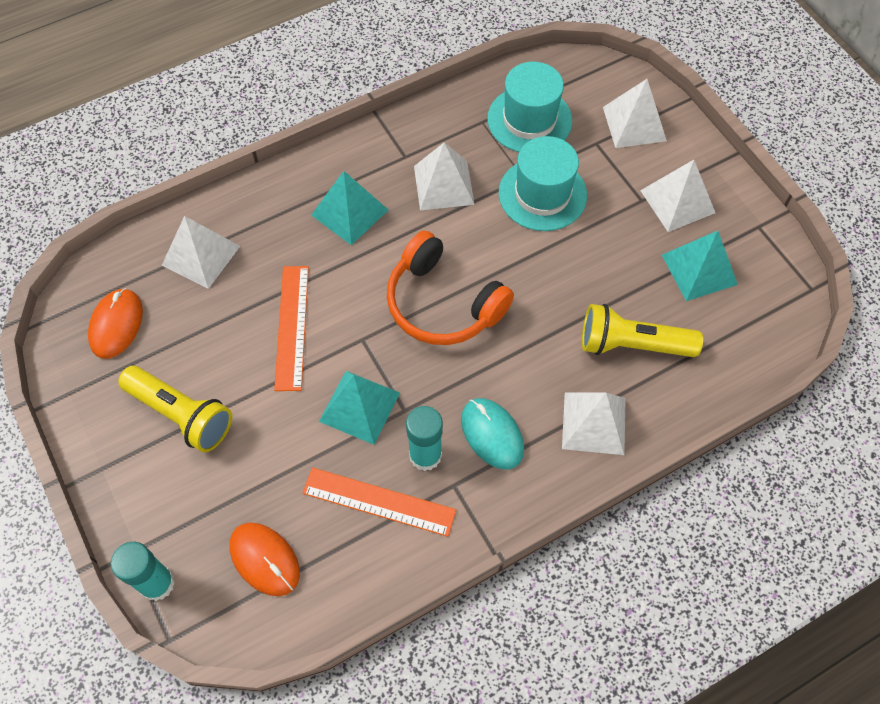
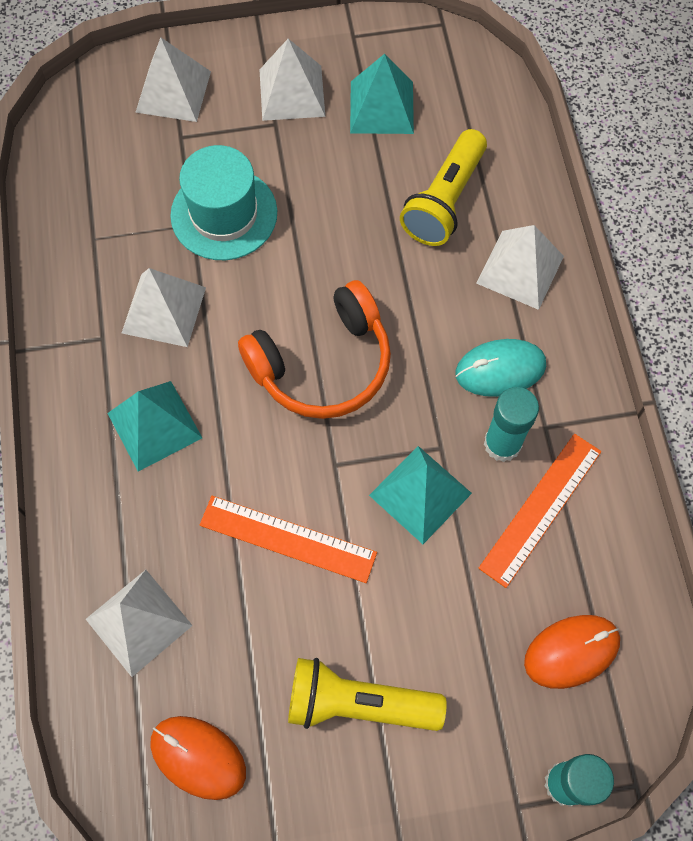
camera: 70 degrees left, 5 degrees up
(181, 415) = (358, 703): yellow flashlight -> yellow flashlight turned 135 degrees counterclockwise
(529, 120) = (116, 190): turquoise hat -> none

